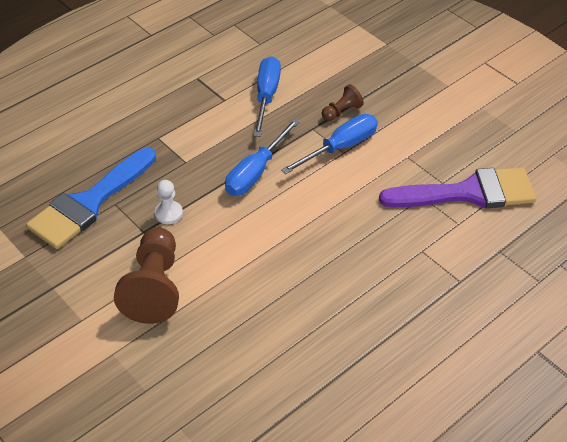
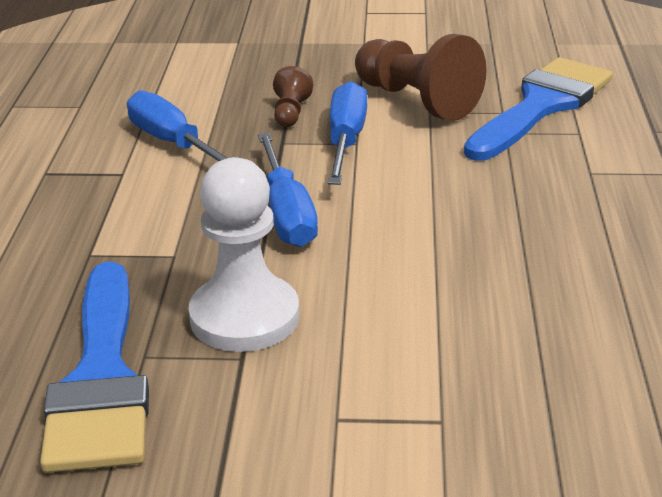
camera: 45 degrees left, 15 degrees down
(154, 287) = (367, 404): brown pawn -> brown pawn (416, 100)
(168, 213) = (244, 317): white pawn -> white pawn, size x2.04
(468, 193) = (541, 106): purple brush -> blue brush

